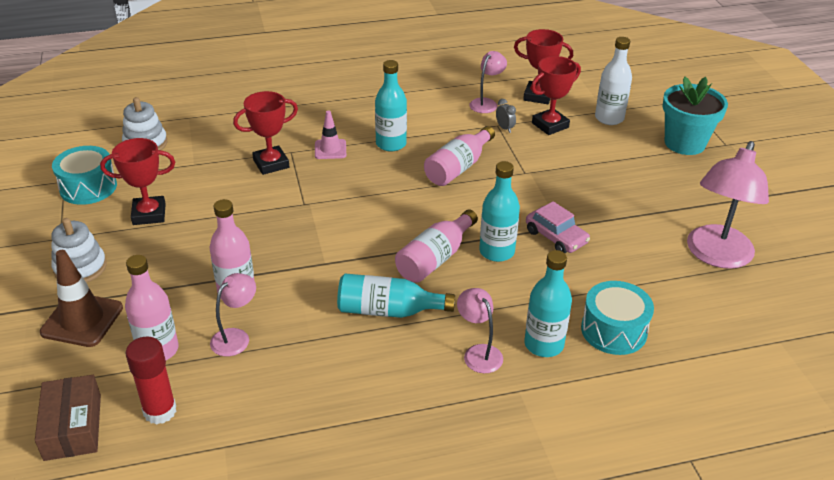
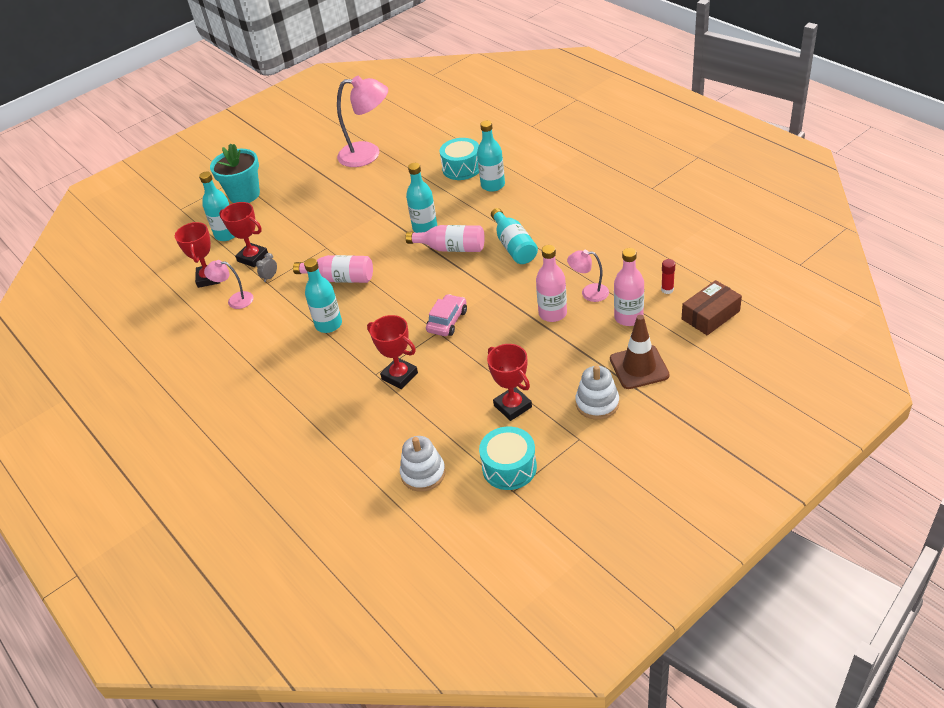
camera: 110 degrees left, 5 degrees up
(160, 411) = (667, 289): red glue stick -> red glue stick, size x0.59
(330, 149) = (357, 353): pink traffic cone -> none
(478, 353) = (518, 203): pink lamp -> none
(556, 237) = (392, 211): pink car -> pink car (447, 321)
(609, 118) = (226, 234): white bottle -> turquoise bottle

